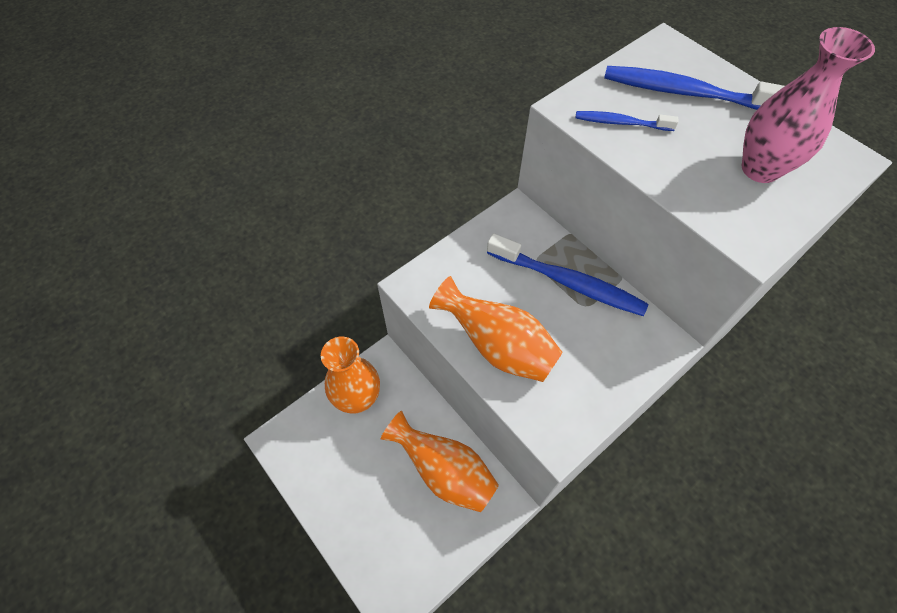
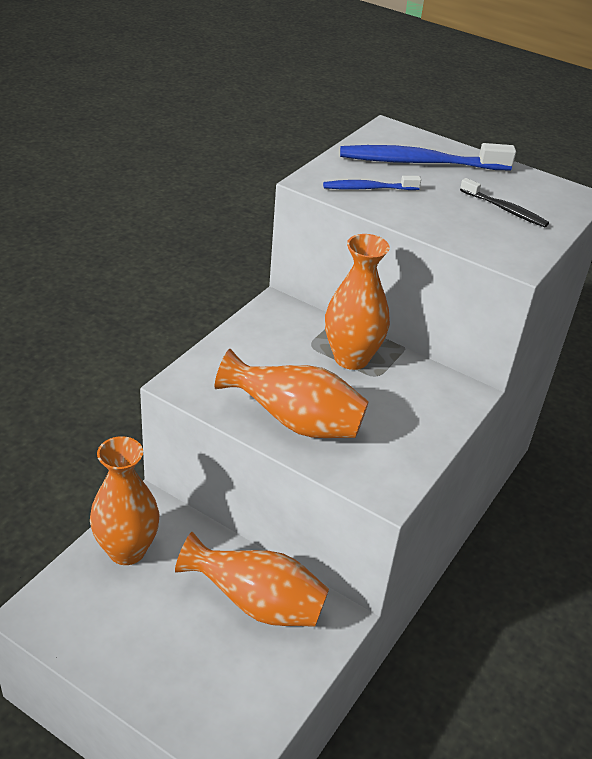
camera: 20 degrees left, 20 degrees down
(568, 282) = (351, 358): blue toothbrush -> orange vase
(760, 169) = (505, 209): pink vase -> black toothbrush

